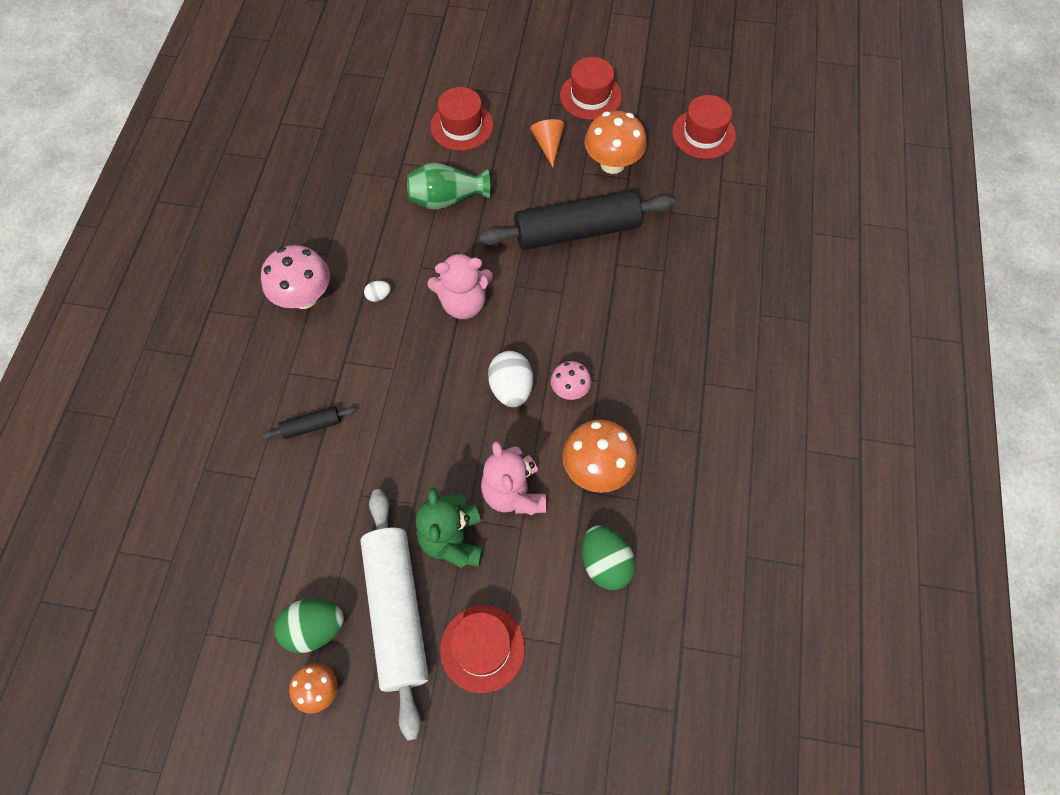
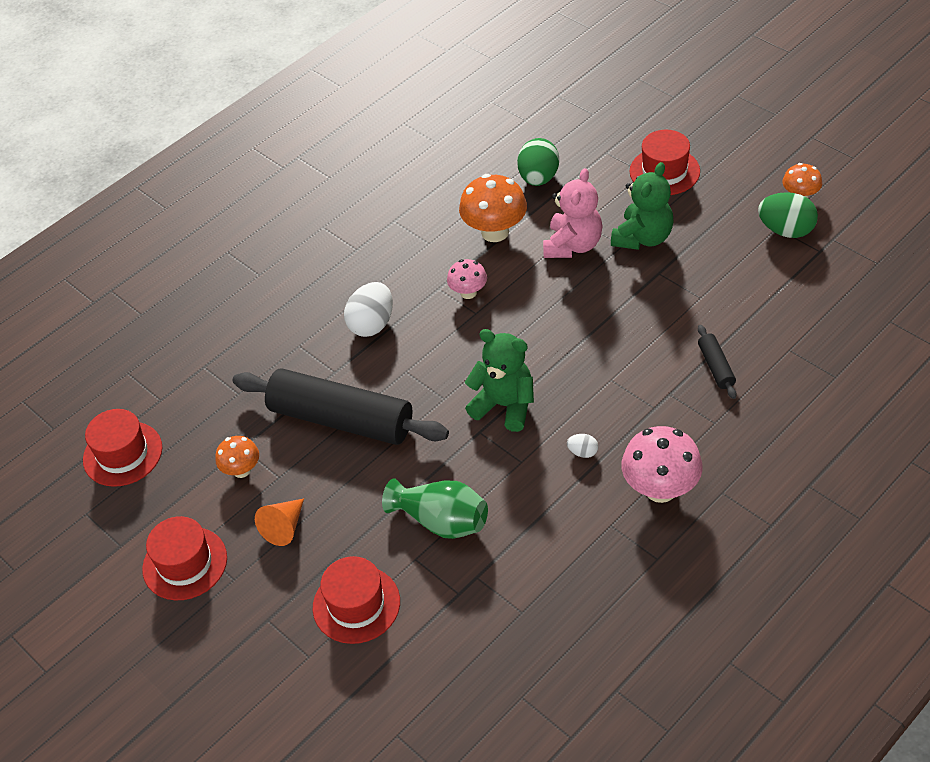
camera: 140 degrees left, 15 degrees down
(312, 426) = (716, 367): black rolling pin -> black rolling pin turned 60 degrees clockwise
(396, 611) = (715, 215): white rolling pin -> none
(463, 303) = (504, 405): pink teddy bear -> green teddy bear
(511, 388) = (517, 316): white egg -> white egg (372, 324)
(612, 164) = (242, 470): orange mushroom -> orange mushroom, size x0.58

